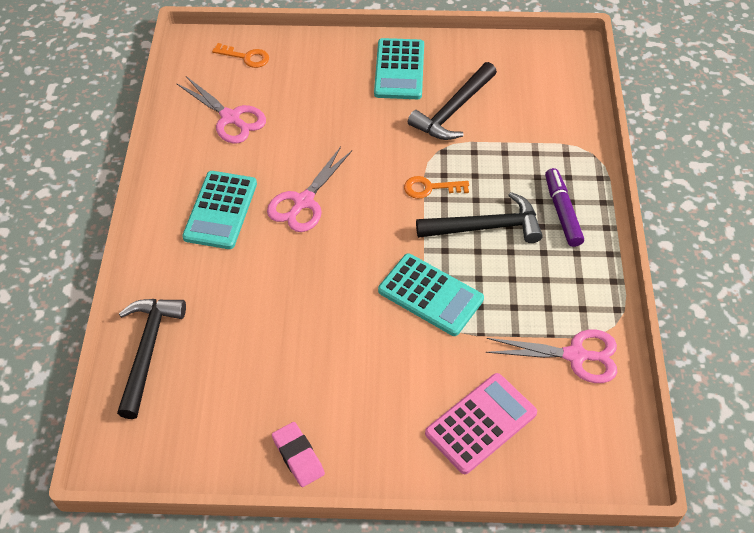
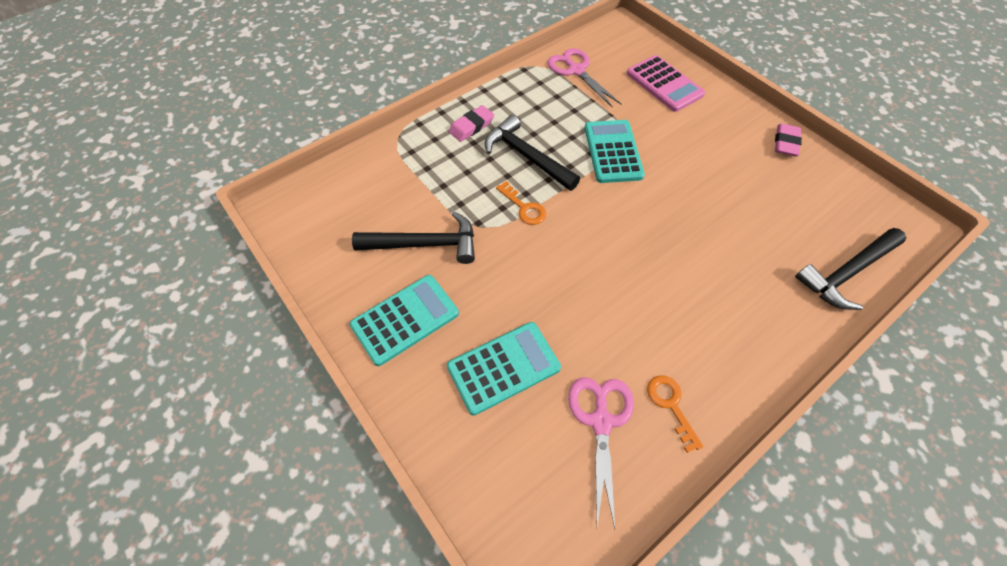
camera: 130 degrees left, 5 degrees up
(220, 210) = (698, 332): turquoise calculator -> turquoise calculator (503, 367)
(246, 57) = (507, 489): orange key -> orange key (671, 406)
(303, 202) = (624, 279): pink scissors -> none
(481, 423) = (664, 84): pink calculator -> pink calculator turned 135 degrees counterclockwise
(562, 212) = (471, 126): purple marker -> pink eraser

